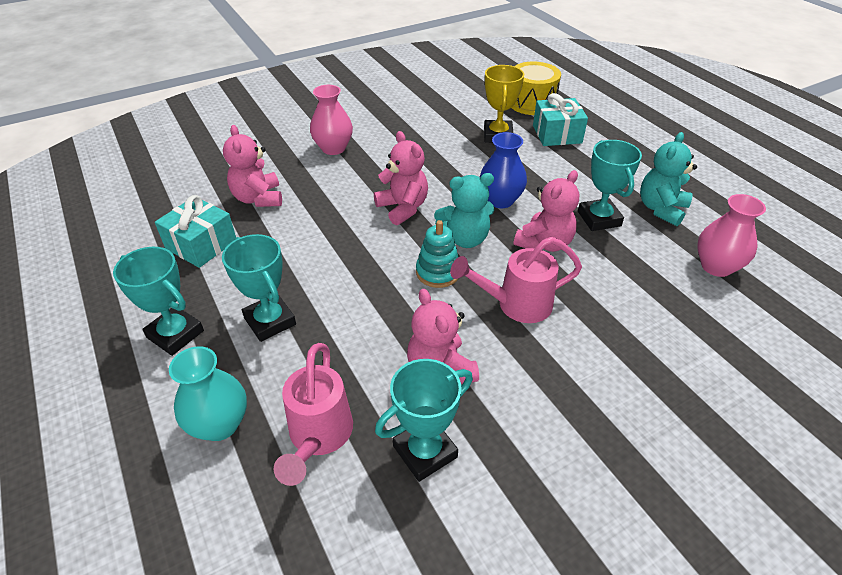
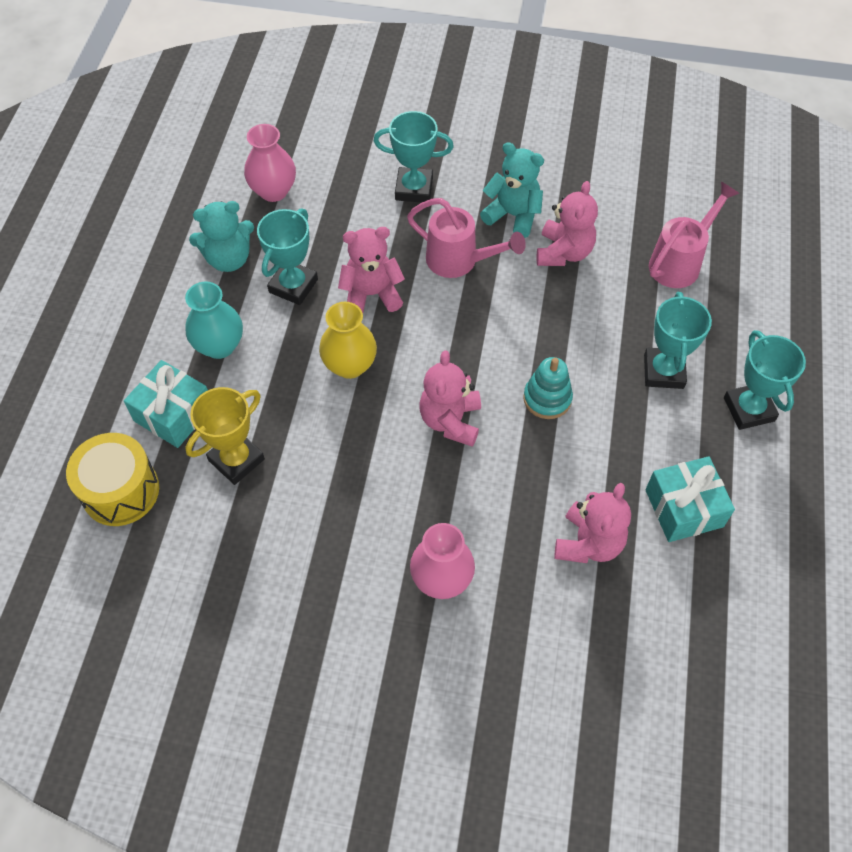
camera: 140 degrees left, 15 degrees up
(220, 424) = (743, 310): turquoise vase -> turquoise vase (219, 346)
(425, 451) = (618, 214): turquoise trophy -> turquoise trophy (414, 189)
(438, 272) = (489, 327): turquoise stacking toy -> turquoise stacking toy (547, 398)
(465, 239) = (431, 345): turquoise teddy bear -> turquoise teddy bear (513, 215)
(500, 200) = (350, 365): blue vase -> yellow vase

